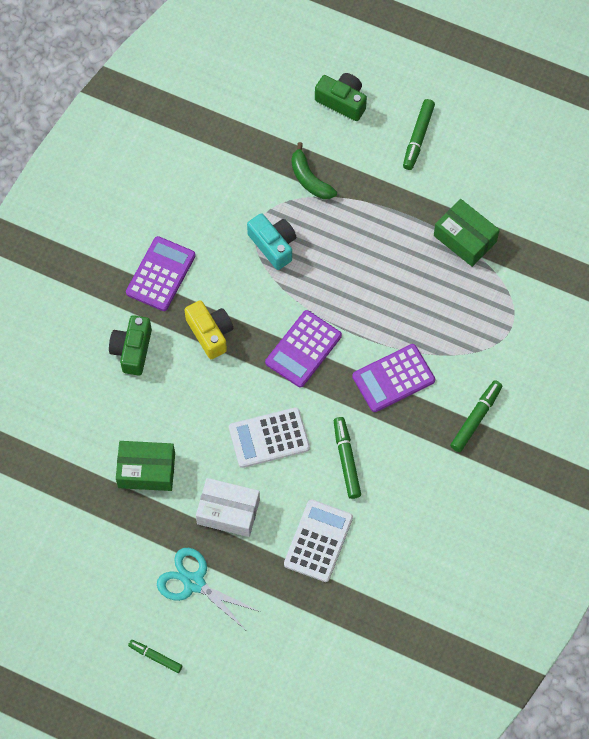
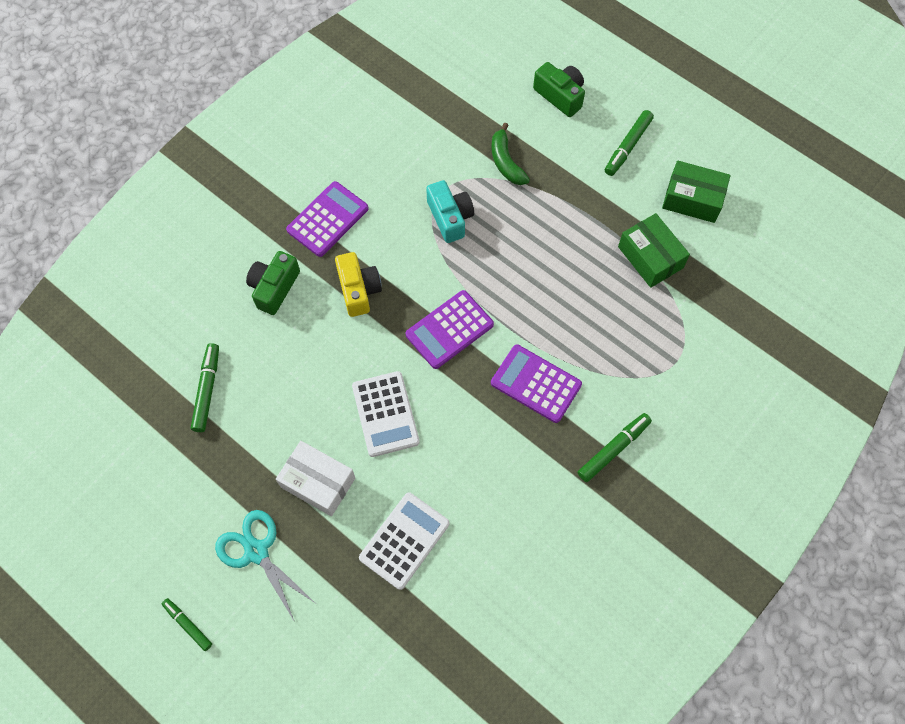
camera: 15 degrees right, 0 degrees up
(146, 470) = (247, 415): green box -> green box (692, 199)
(269, 438) = (385, 414): white calculator -> white calculator turned 105 degrees counterclockwise
(346, 460) = (460, 459): green marker -> green marker (207, 390)
(393, 378) = (536, 384): purple calculator -> purple calculator turned 45 degrees clockwise

